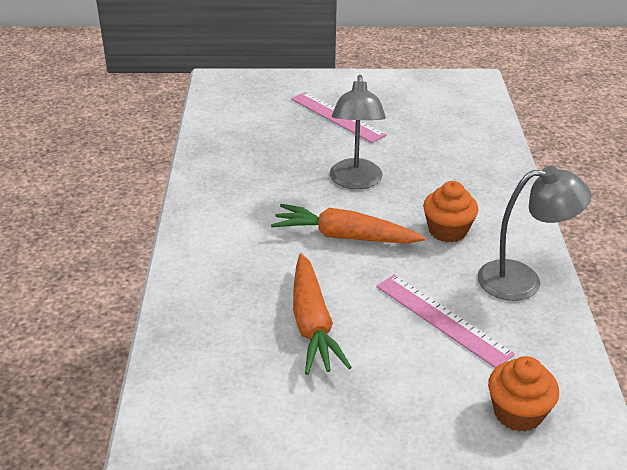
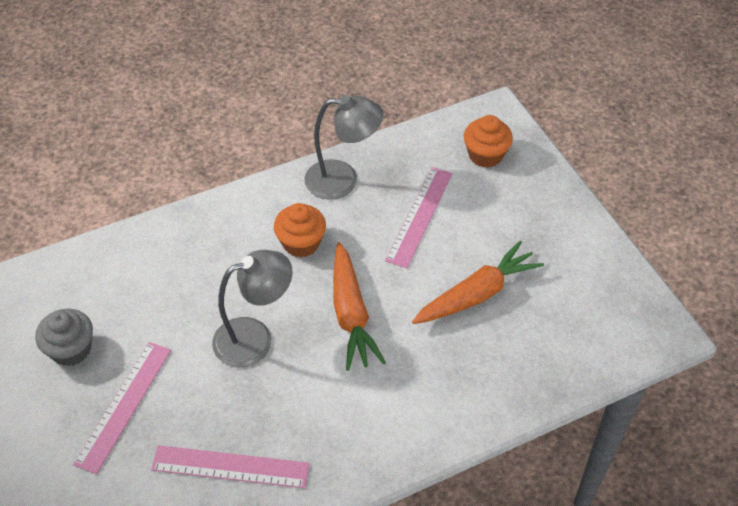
camera: 115 degrees left, 15 degrees up
(250, 146) = (230, 467): none -> pink ruler
(402, 105) = (71, 349): none -> grey cupcake
(522, 280) = (343, 180): grey lamp -> grey lamp turned 120 degrees clockwise

